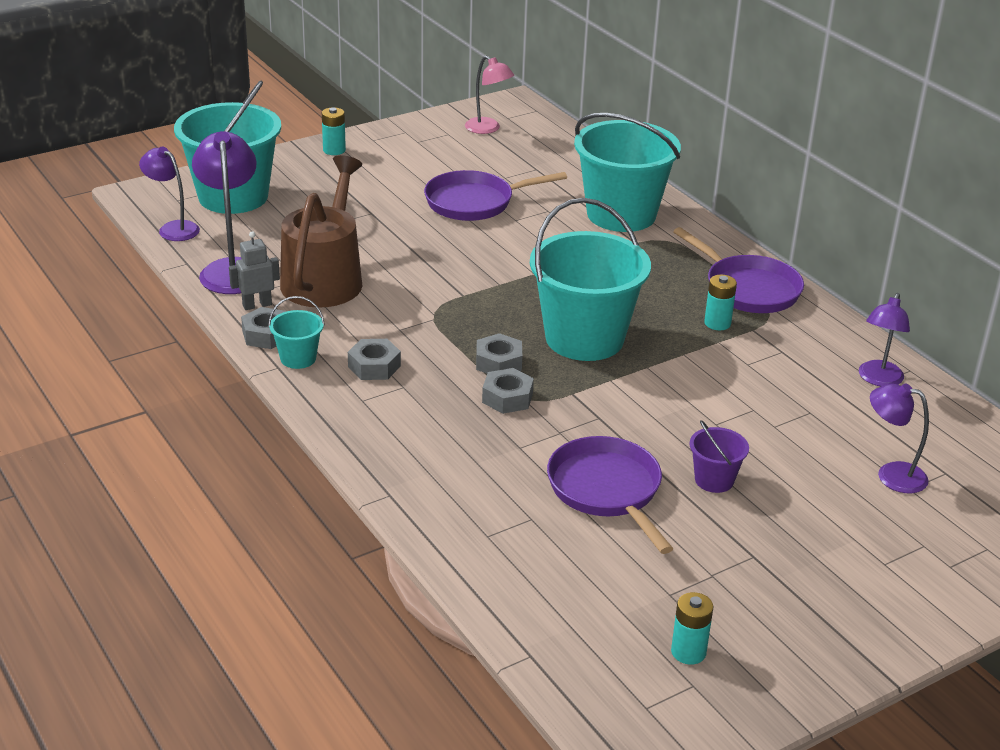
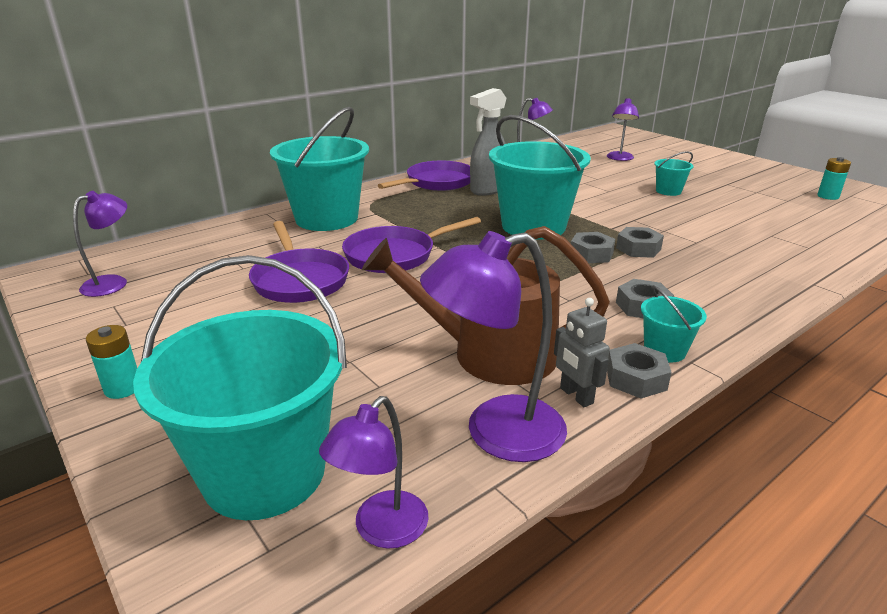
camera: 95 degrees left, 5 degrees down
(488, 129) = (113, 283): pink lamp -> purple lamp
(607, 491) = (714, 216): purple pan -> purple pan (395, 255)
(714, 480) = (668, 191): purple bucket -> turquoise bucket
(717, 323) = (487, 190): turquoise battery -> grey spray bottle

